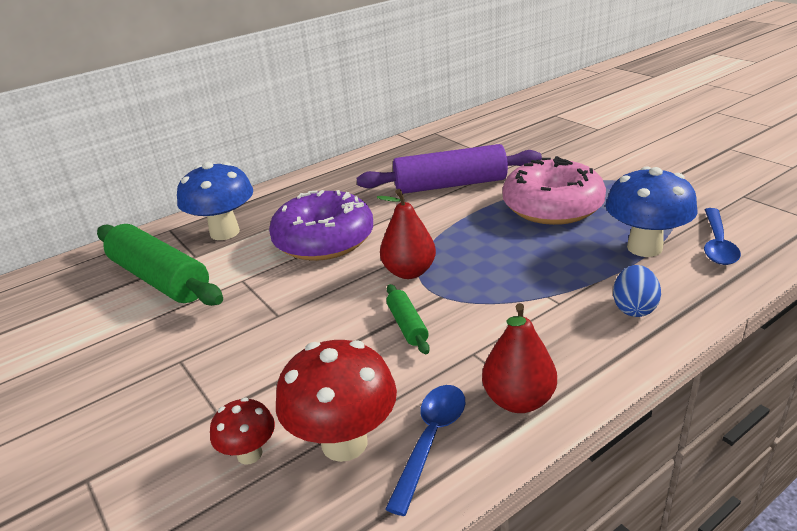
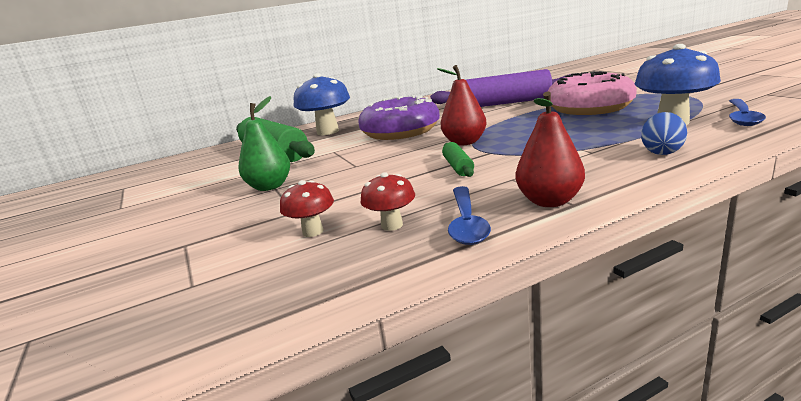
camera: 10 degrees right, 10 degrees down
(171, 357) = (270, 187): none -> green pear
(344, 443) = (392, 225): red mushroom -> red mushroom, size x0.54
(431, 440) = (467, 223): blue spoon -> blue spoon turned 150 degrees clockwise

